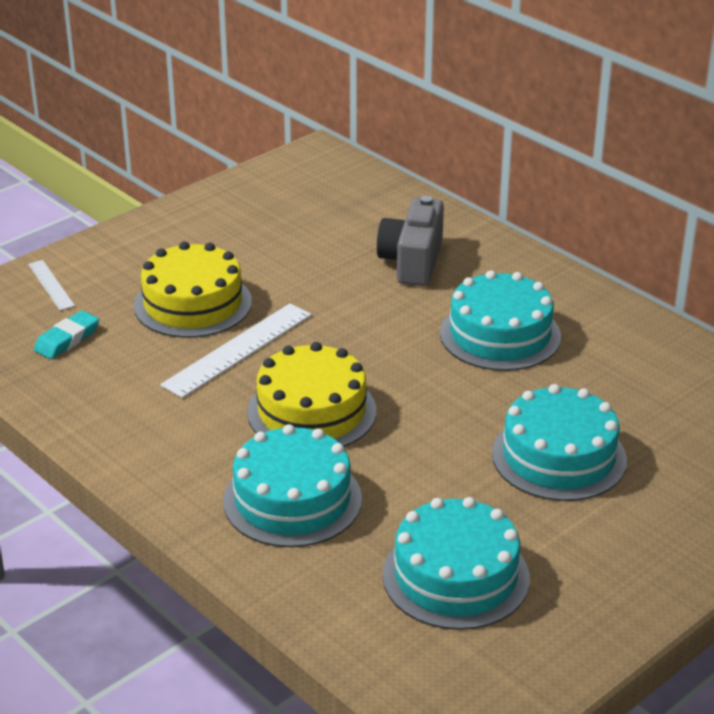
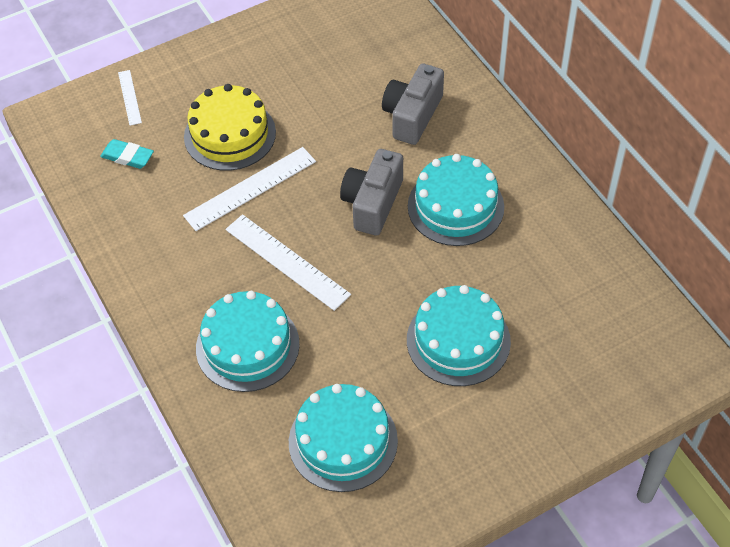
camera: 15 degrees right, 20 degrees up
(67, 339) = (127, 157): turquoise eraser -> turquoise eraser turned 60 degrees clockwise
(312, 411) = (287, 261): yellow cake -> white ruler
(397, 344) = (372, 203): none -> grey camera

